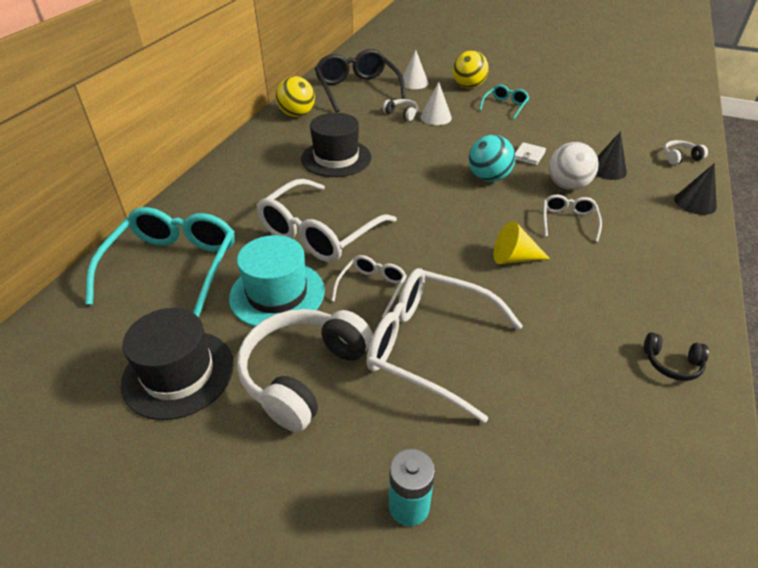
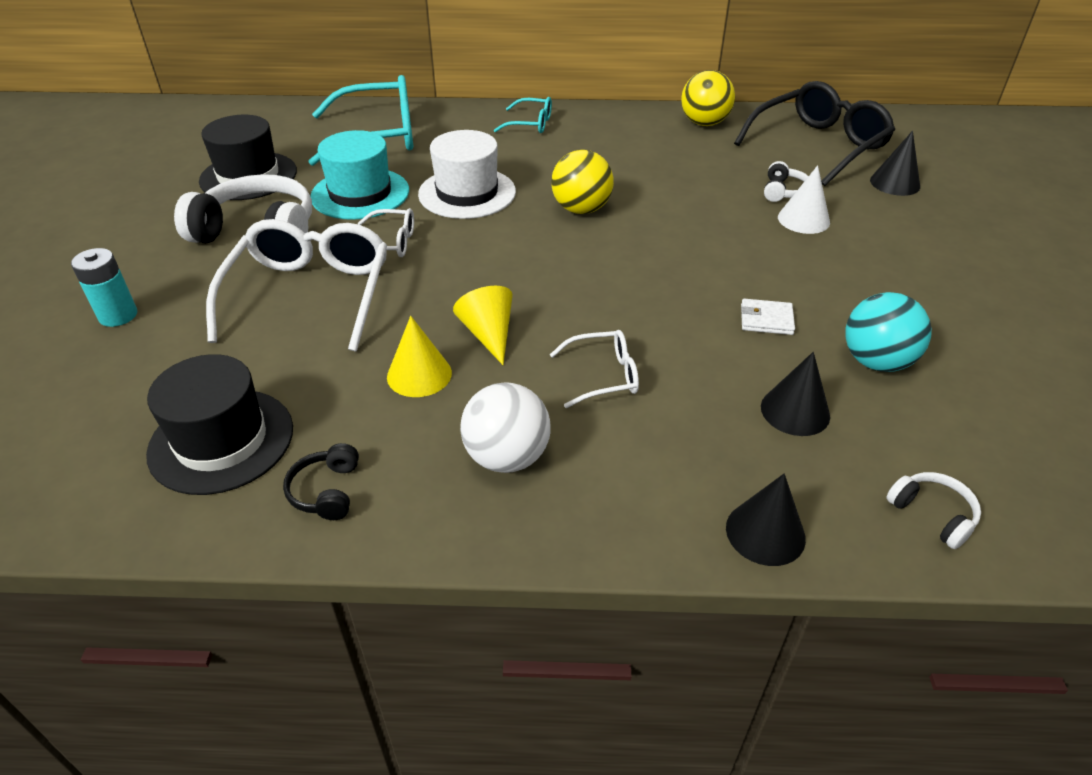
camera: 70 degrees right, 0 degrees up
(319, 233) = (467, 193): white glasses -> white hat
(336, 158) = (624, 170): black hat -> black hat (221, 440)
(414, 83) = (895, 183): white cone -> black cone
(468, 87) = (943, 232): yellow ball -> yellow ball (581, 209)
(488, 178) = (668, 289): turquoise ball -> turquoise ball (876, 362)
(505, 106) = (915, 277): turquoise glasses -> turquoise glasses (530, 124)
(552, 298) = (419, 374): none -> yellow cone
(567, 186) = (705, 368): white ball -> white ball (507, 457)

